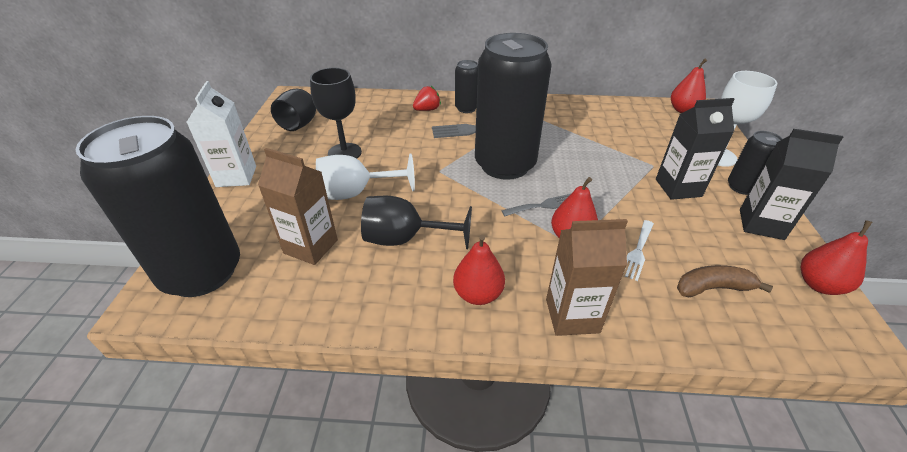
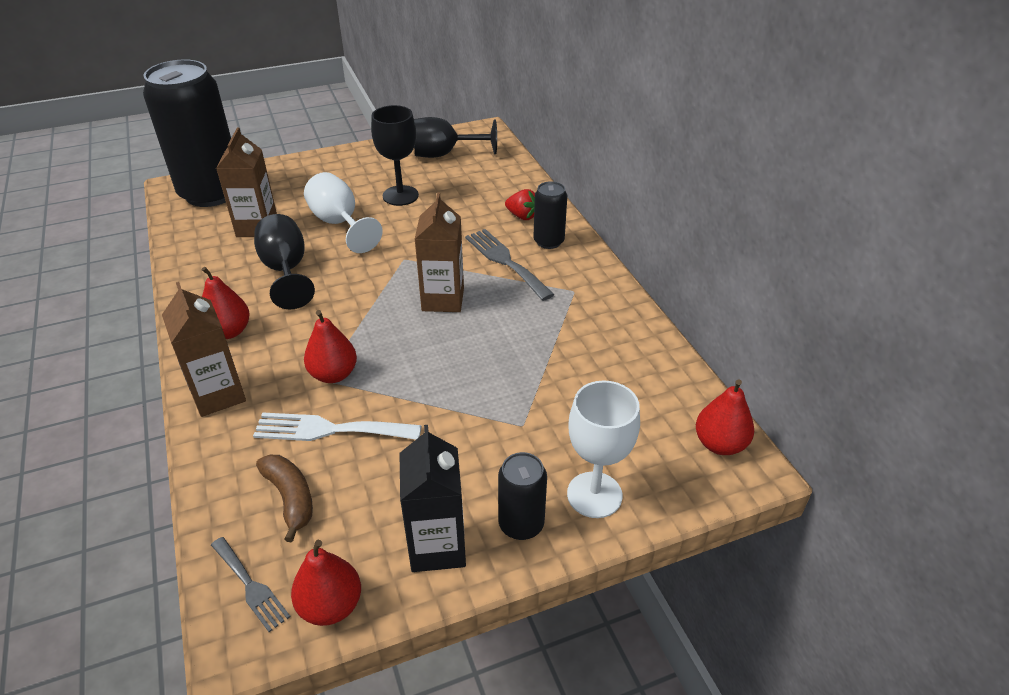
camera: 65 degrees right, 0 degrees up
(236, 176) = (331, 159): white carton -> none
(505, 165) = (443, 299): black can -> brown carton
(543, 205) = (379, 344): grey fork -> grey fork (250, 586)
(637, 252) = (330, 429): white fork -> white fork, size x1.58
(678, 188) = (480, 454): black carton -> none

